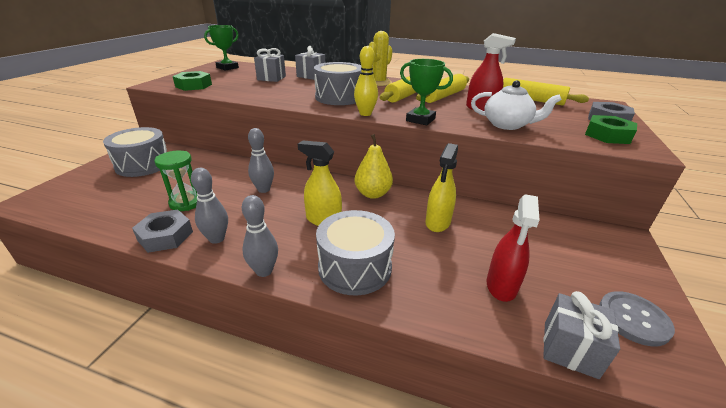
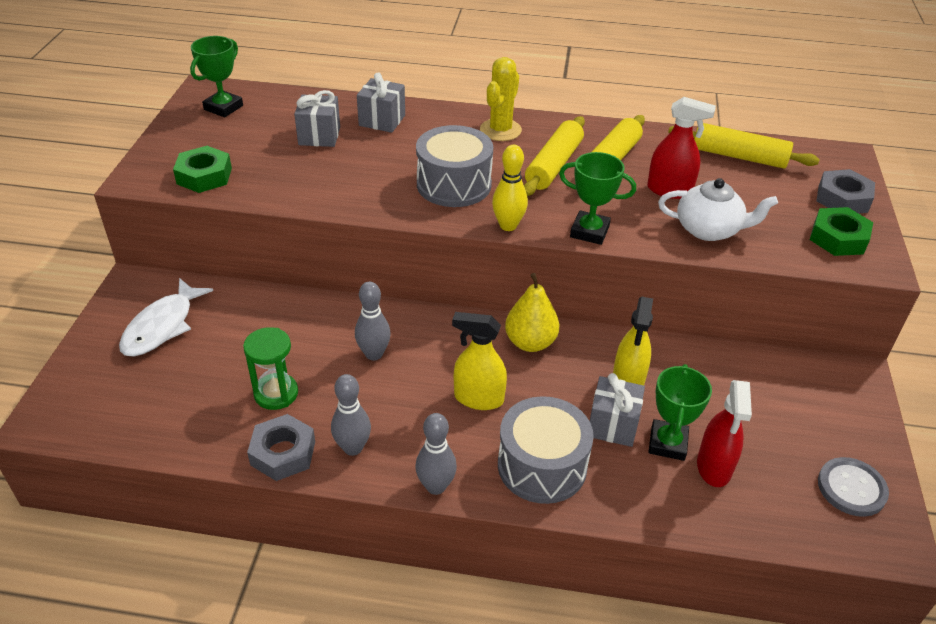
camera: 10 degrees left, 10 degrees up
(143, 164) = (162, 326): grey drum -> white fish
(463, 264) = (667, 443): none -> green trophy
(570, 349) = (786, 532): grey gift -> grey gift (612, 425)

